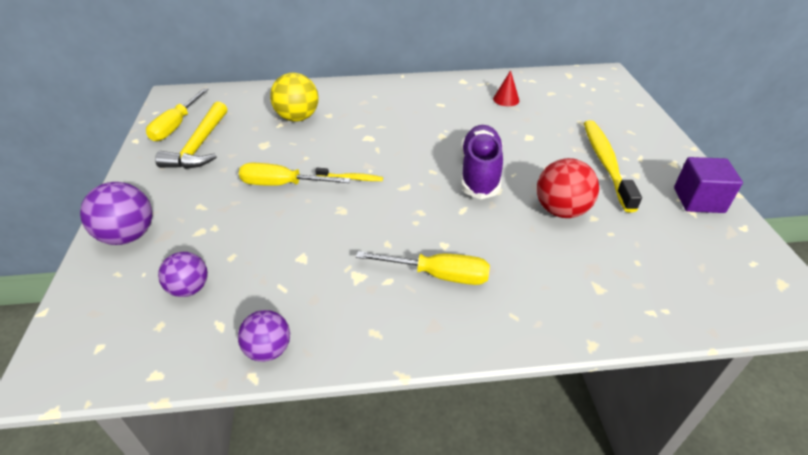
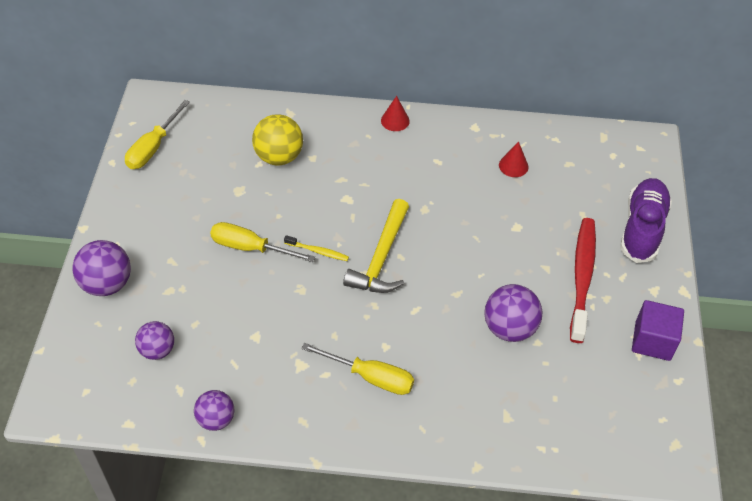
camera: 10 degrees right, 10 degrees up
(199, 145) = (175, 181): yellow hammer -> yellow hammer (381, 257)
(394, 84) = (395, 120): none -> red cone
(480, 173) = (447, 267): purple shoe -> purple shoe (642, 228)
(561, 211) = (509, 328): red ball -> purple ball
(605, 163) = (582, 277): yellow toothbrush -> red toothbrush

